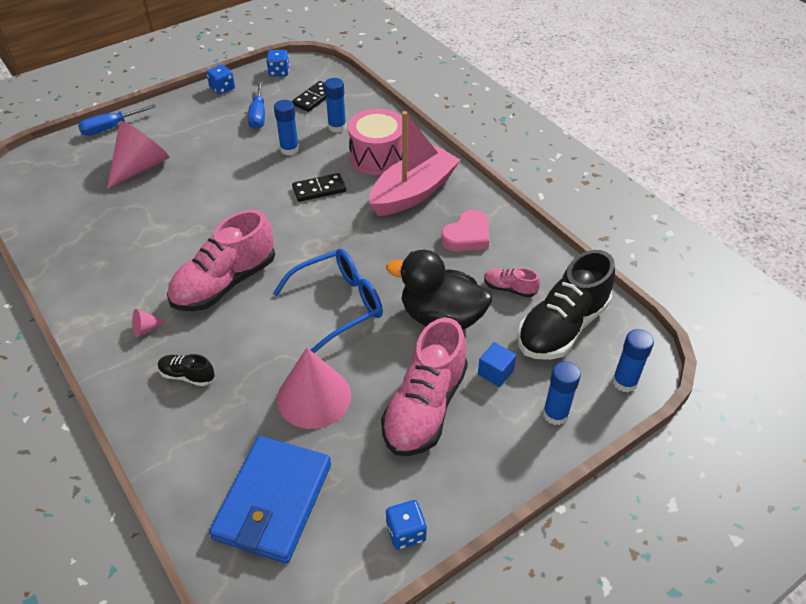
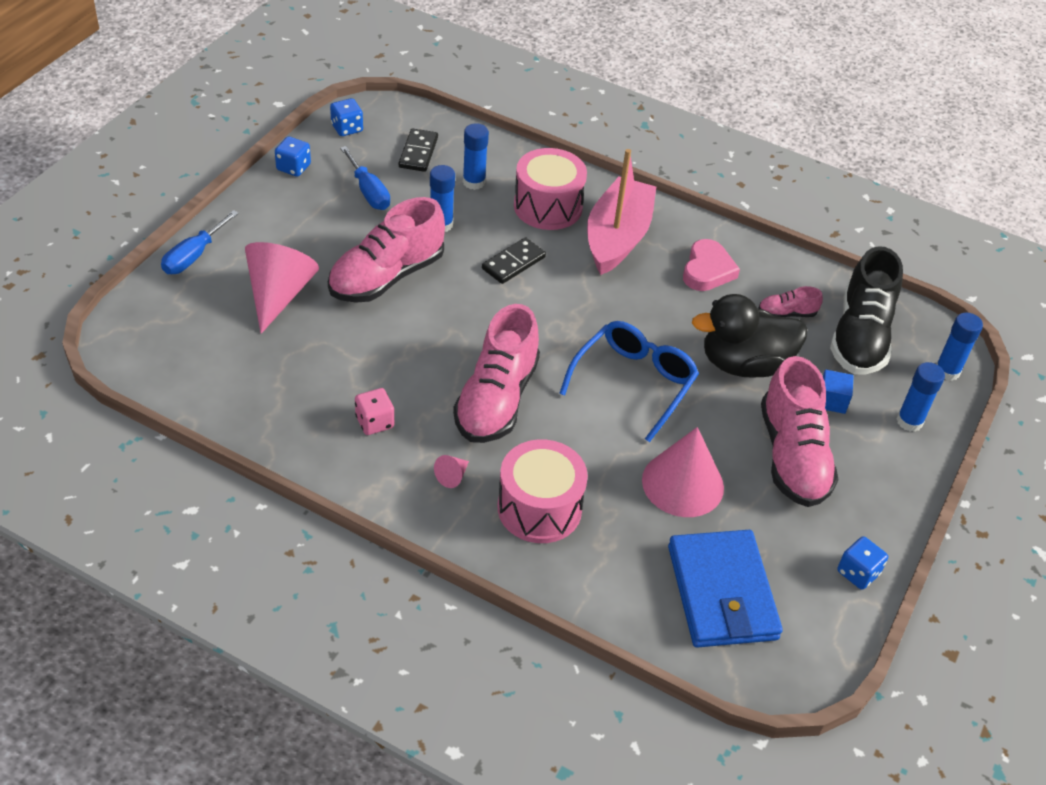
camera: 30 degrees left, 0 degrees up
(127, 272) = (374, 422): none -> pink dice
(187, 376) = (539, 508): black shoe -> pink drum
(222, 174) = (387, 276): none -> pink shoe

